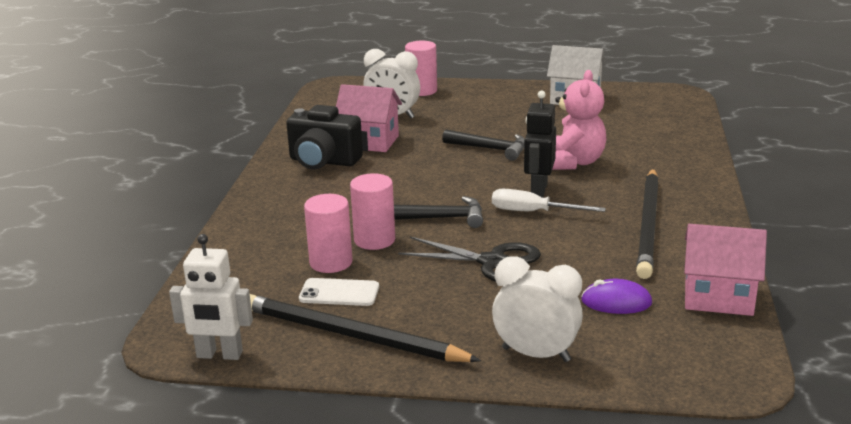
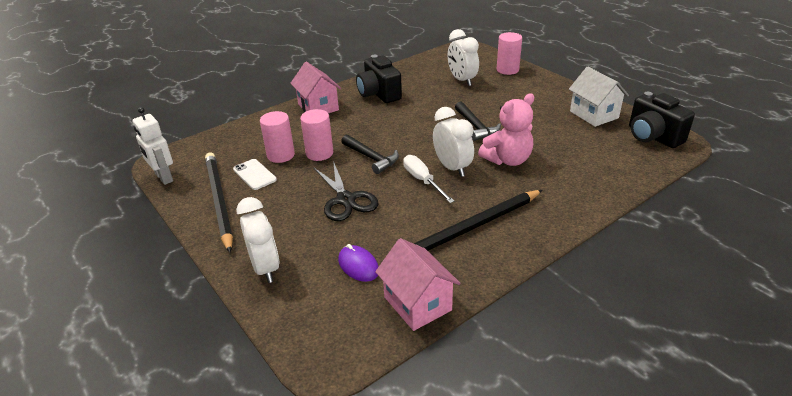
camera: 45 degrees right, 10 degrees up
(370, 142) = (421, 92): pink house -> pink house (318, 107)
(538, 190) = (452, 168): black robot -> white clock
(651, 97) = (652, 136): none -> black camera

